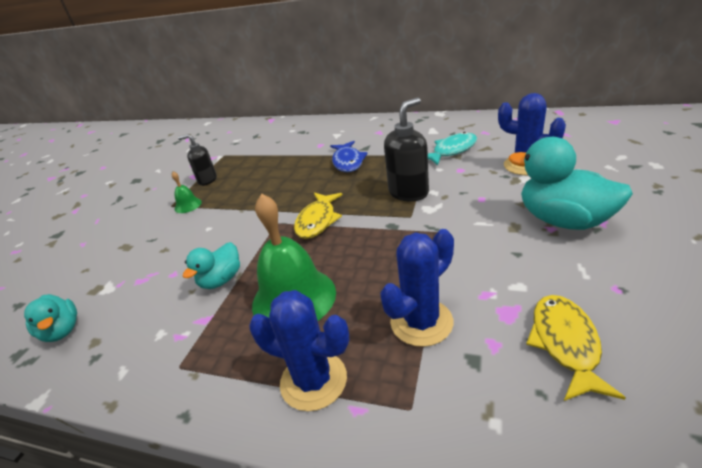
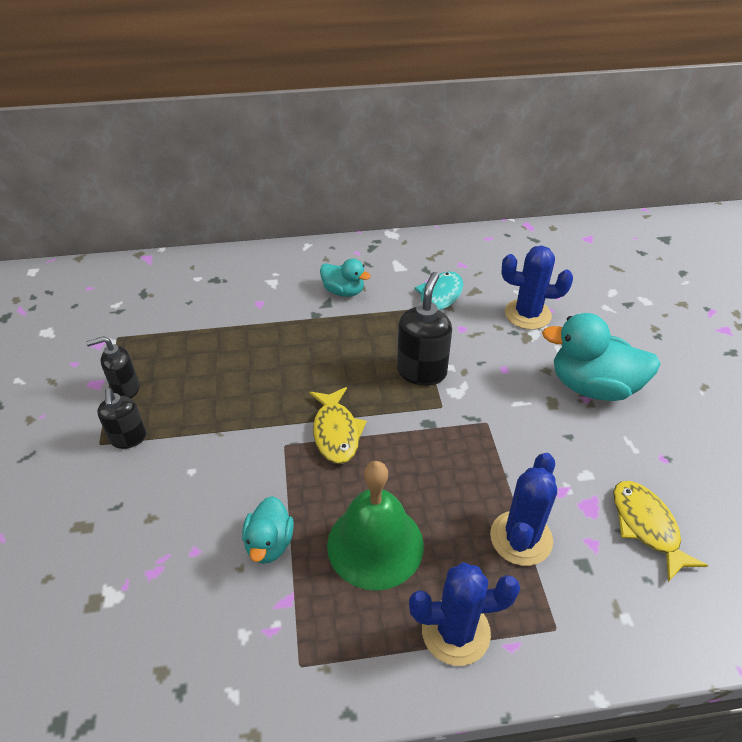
camera: 30 degrees left, 10 degrees up
(62, 331) = (98, 673): turquoise duck -> turquoise duck (343, 291)
(188, 205) = (128, 438): green bell -> black soap dispenser
(348, 162) = (318, 330): blue fish -> none

